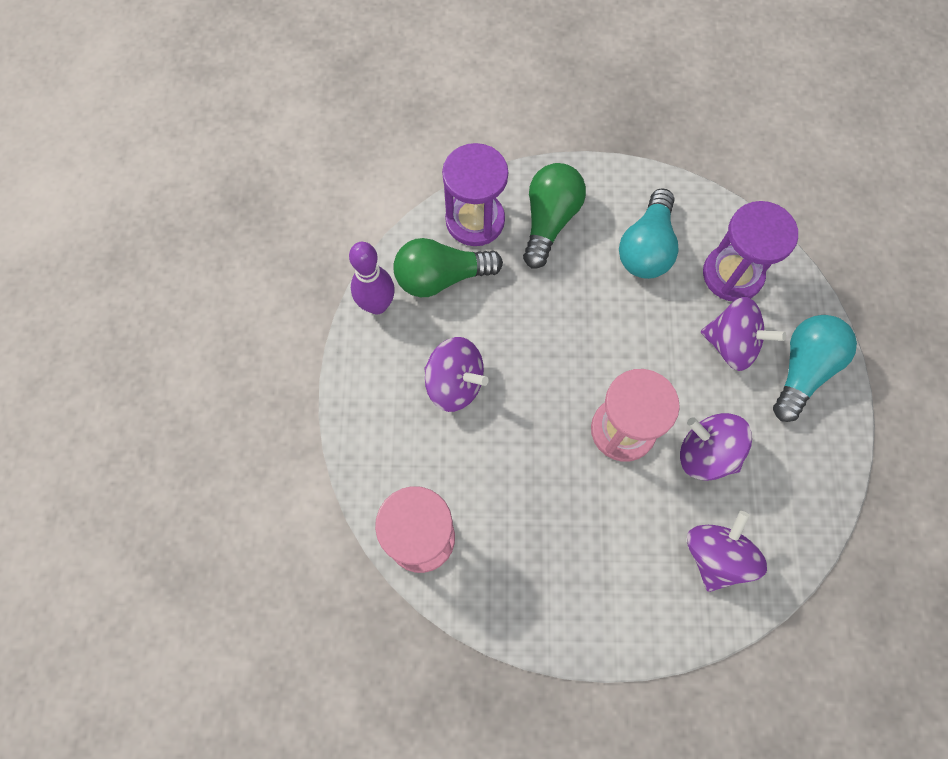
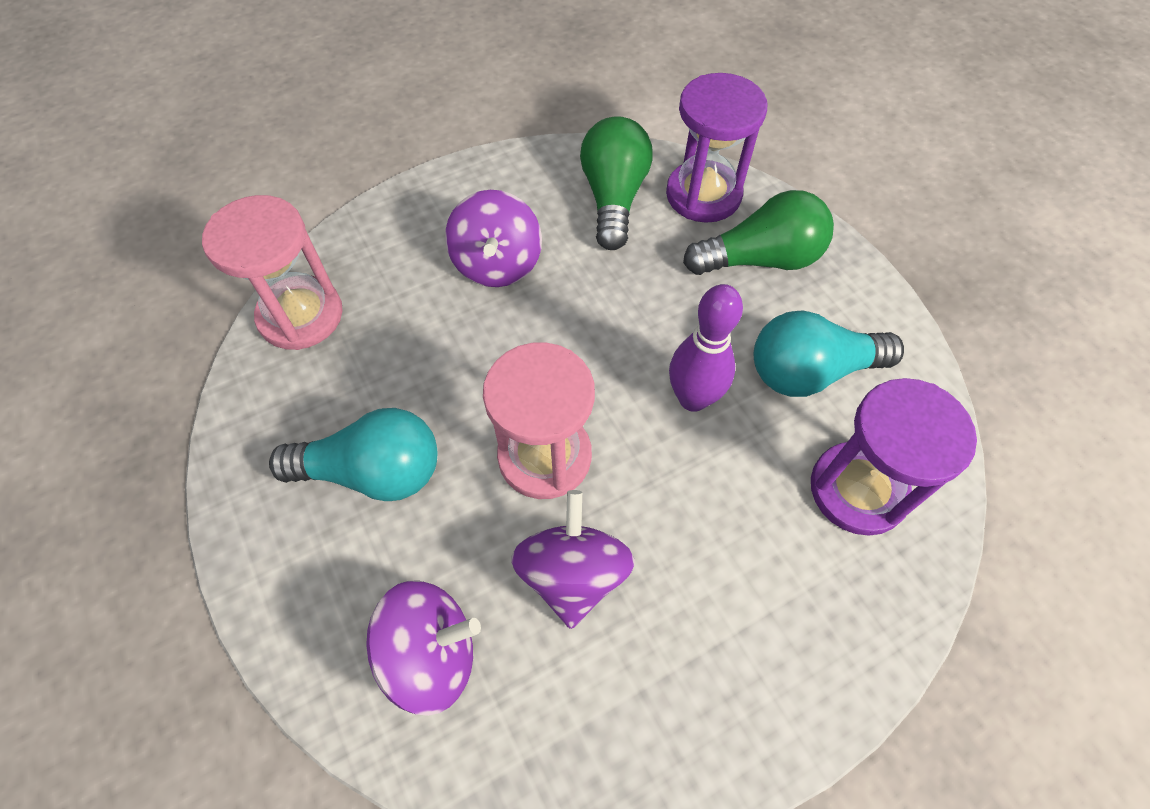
camera: 60 degrees right, 10 degrees down
(377, 305) = (543, 163): purple bowling pin -> purple bowling pin (693, 398)
(441, 277) = (613, 198): green light bulb -> green light bulb turned 45 degrees clockwise
(731, 344) = (754, 535): purple spinning top -> none
(802, 370) = (786, 654): turquoise light bulb -> turquoise light bulb (373, 472)

